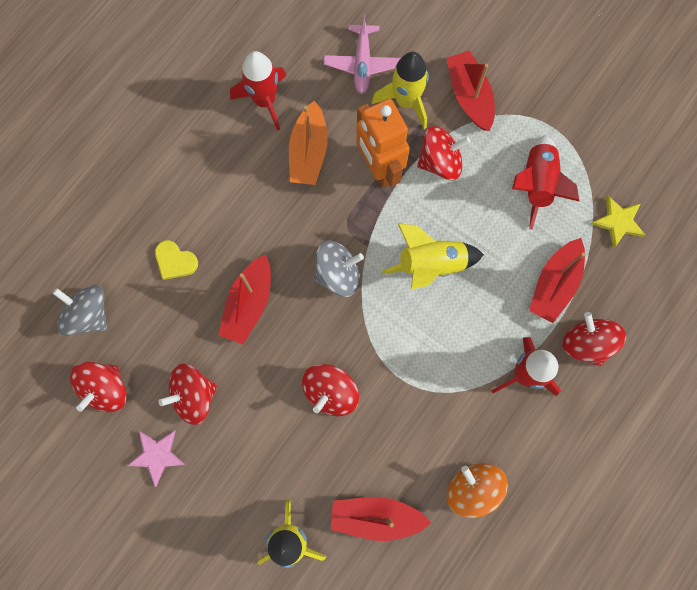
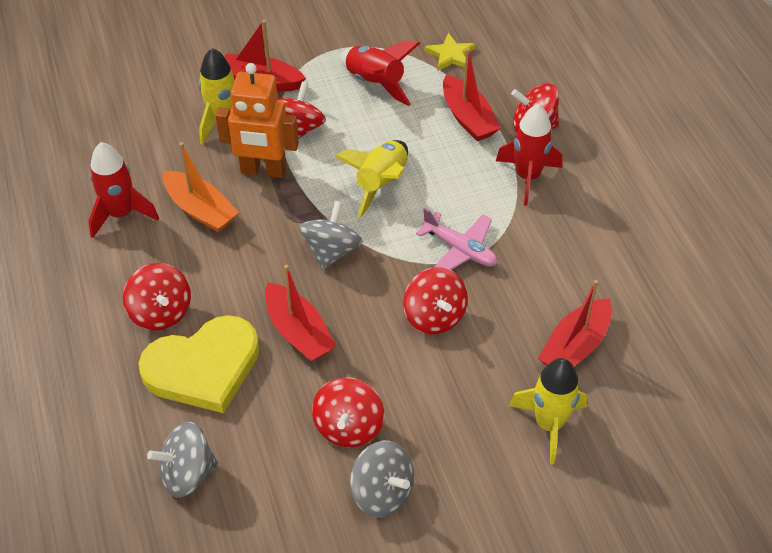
camera: 55 degrees left, 25 degrees down
(106, 389) = (277, 500): red spinning top -> red spinning top (161, 312)
(157, 455) = (382, 492): pink star -> grey spinning top
(175, 261) = (203, 367): yellow heart -> yellow heart, size x2.24
(362, 64) = (160, 131): pink plane -> pink plane (460, 249)
(472, 489) = (600, 264): orange spinning top -> none

